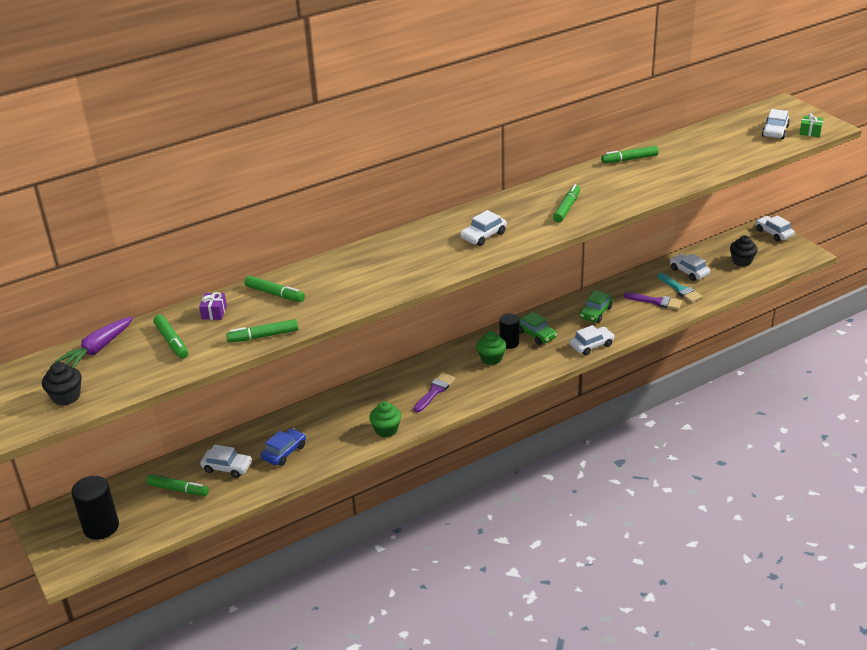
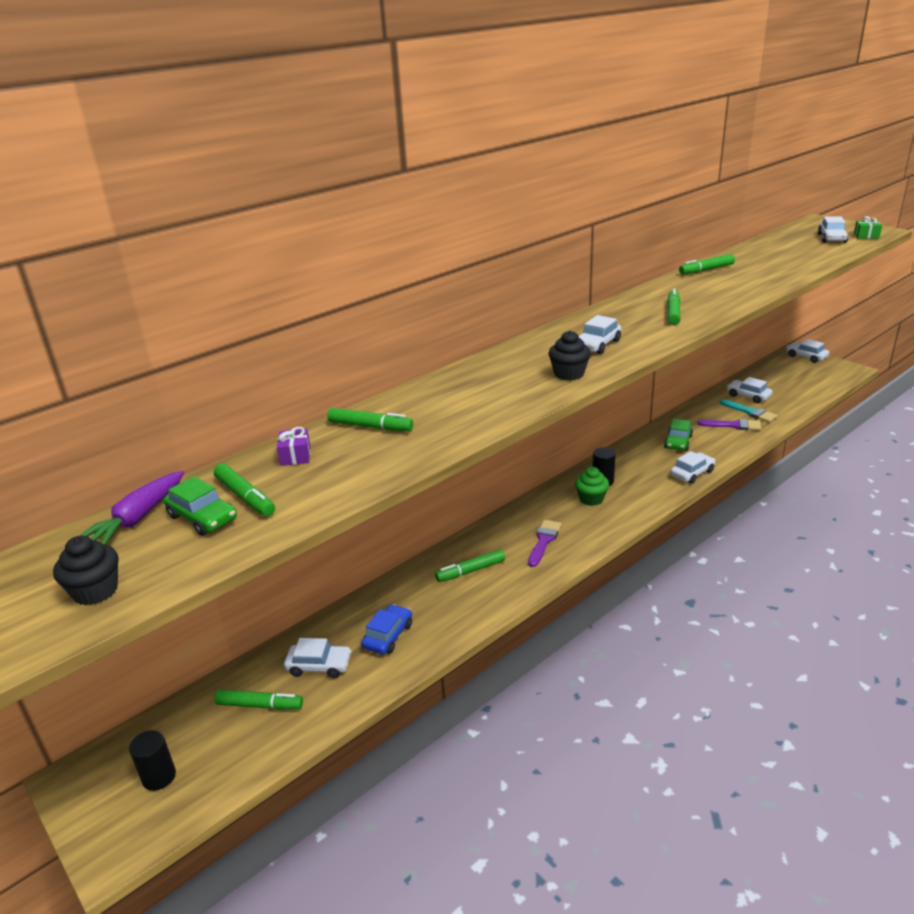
camera: 10 degrees left, 5 degrees down
(101, 527) = (159, 777): black cylinder -> black cylinder, size x0.65
(263, 336) = (374, 476): green marker -> green marker (470, 571)
(386, 430) = (505, 592): green cupcake -> none
(536, 334) = (627, 469): green car -> green car (202, 517)
(742, 261) = (793, 382): black cupcake -> black cupcake (569, 374)

